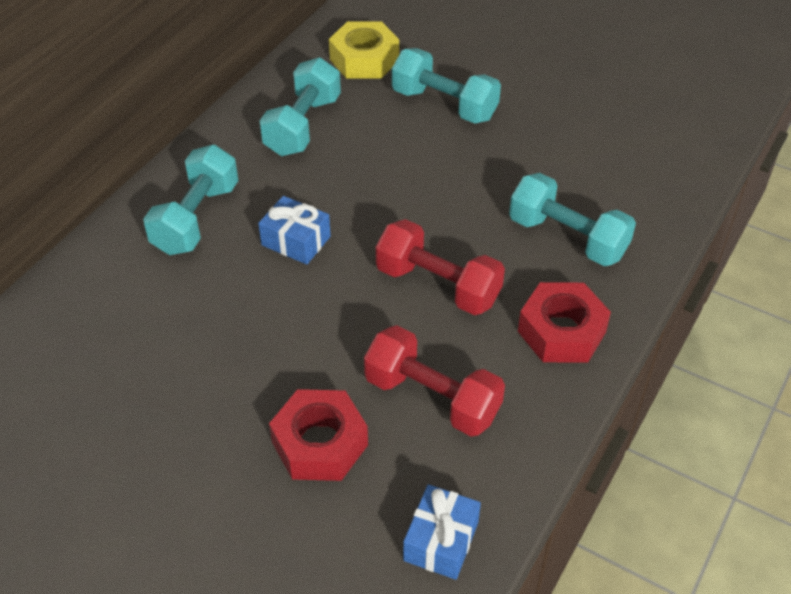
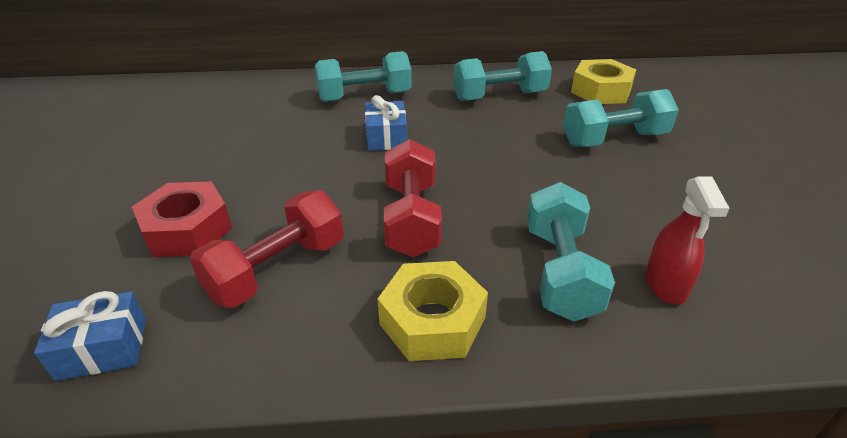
camera: 55 degrees right, 10 degrees down
(432, 398) = (277, 269): red dumbbell -> red dumbbell turned 45 degrees clockwise
(444, 105) = (614, 139): turquoise dumbbell -> turquoise dumbbell turned 75 degrees clockwise
(561, 331) = (432, 321): red nut -> yellow nut
(620, 196) = (665, 285): none -> red spray bottle

